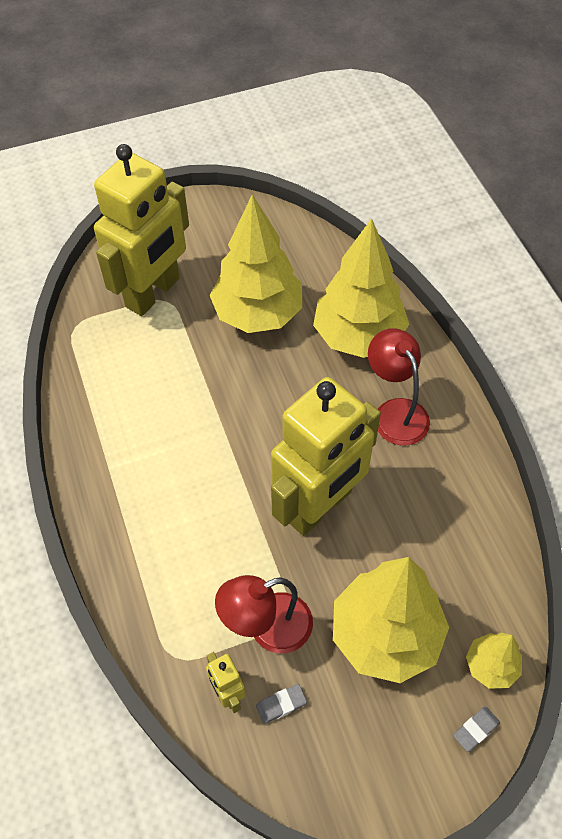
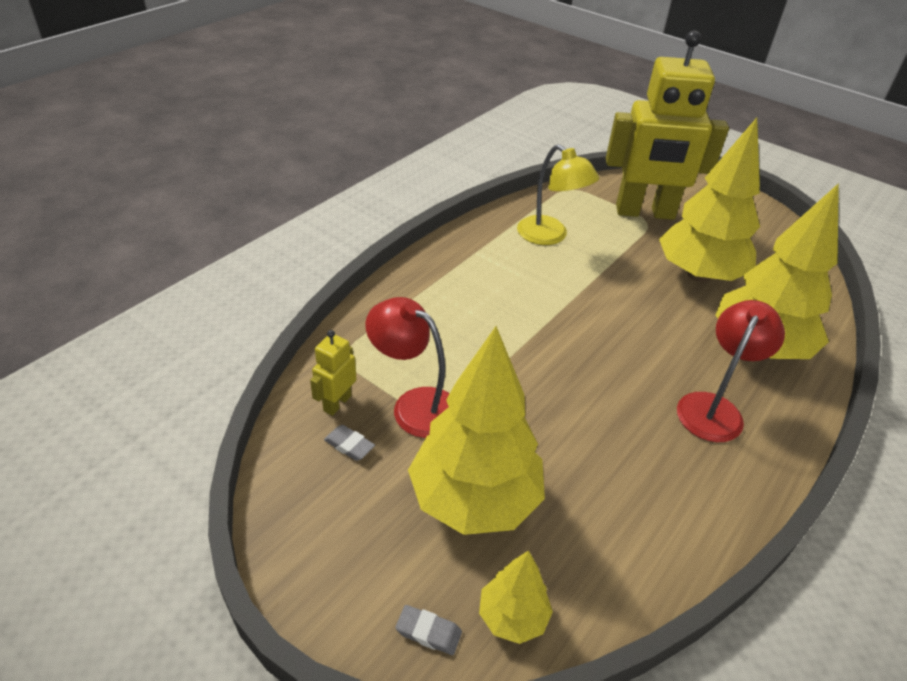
camera: 55 degrees right, 15 degrees down
(131, 391) = (550, 236): none -> yellow lamp
(319, 506) = (561, 392): yellow robot -> none

